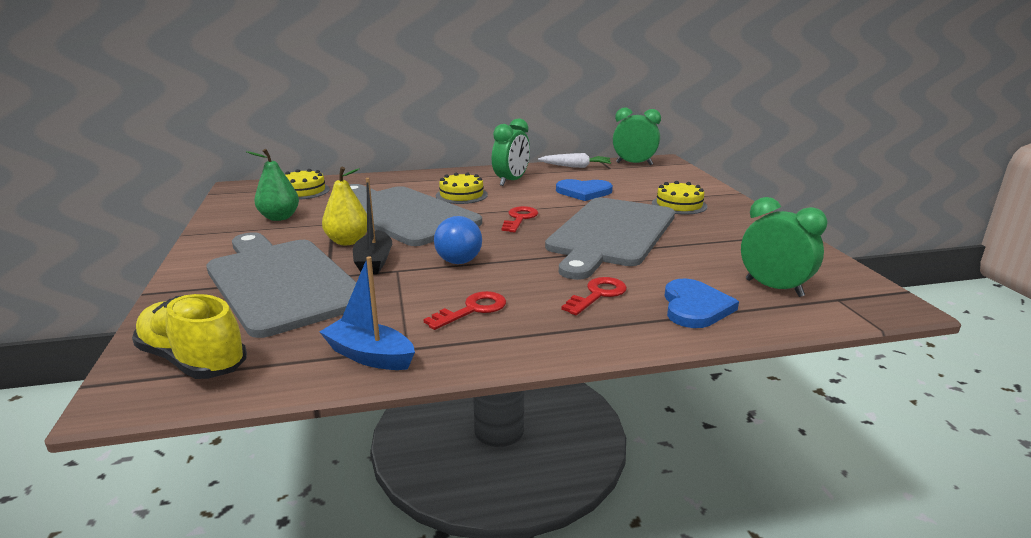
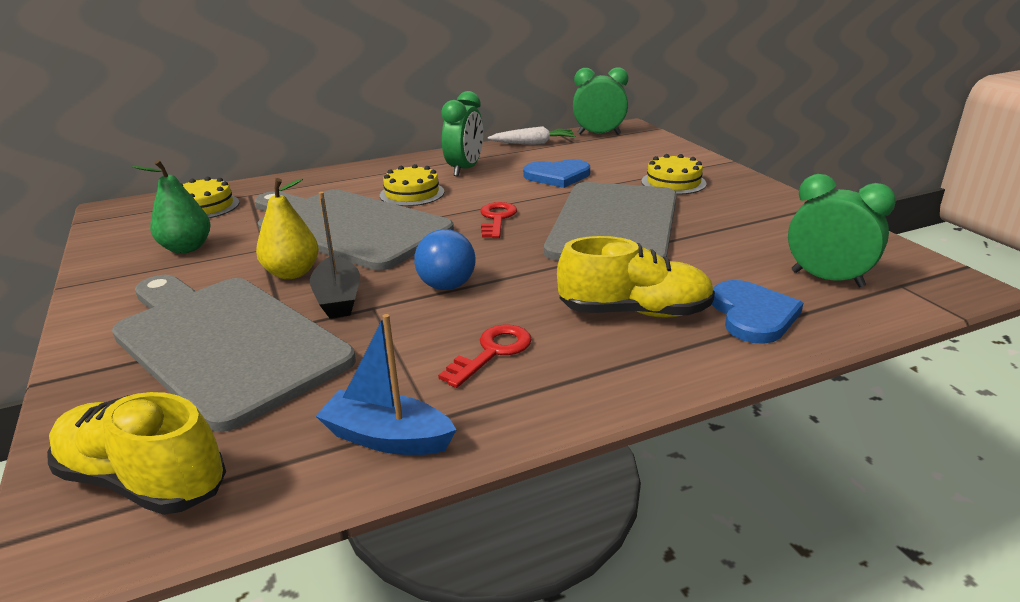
camera: 10 degrees left, 5 degrees up
(598, 295) = (634, 312): red key -> yellow shoe

